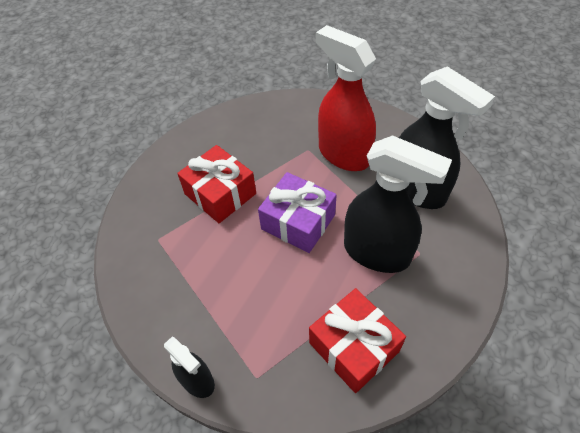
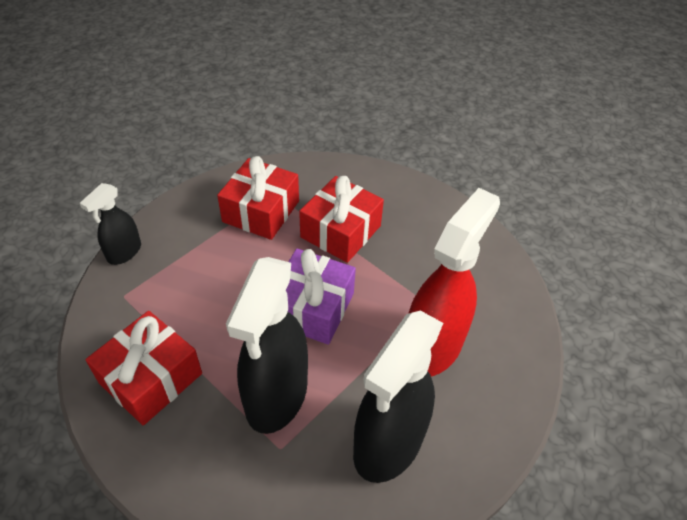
camera: 75 degrees right, 5 degrees down
(177, 252) = (261, 211): none -> red gift

